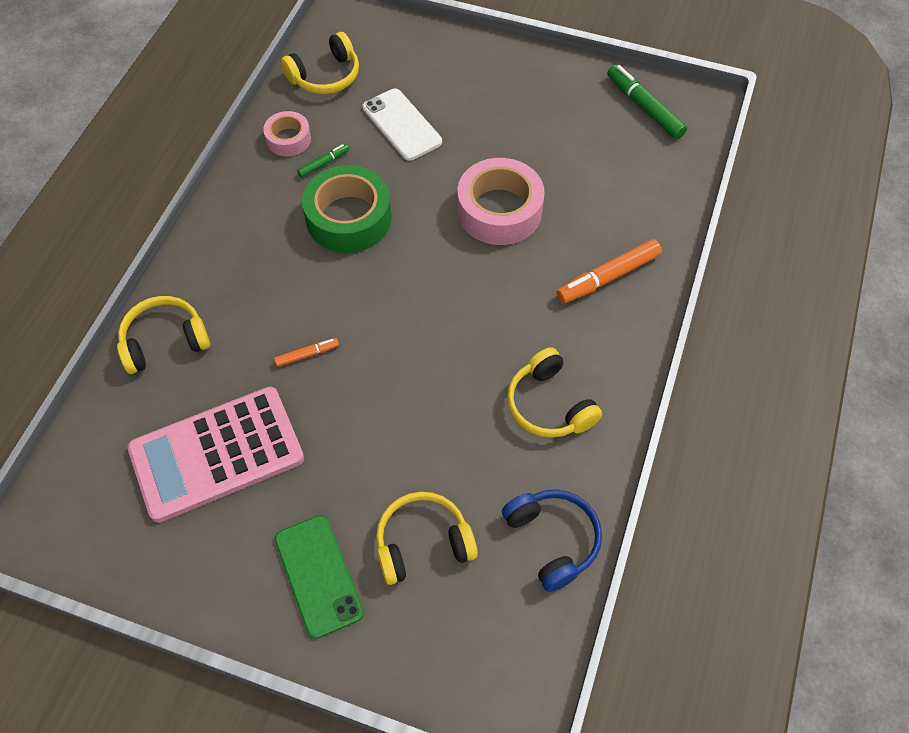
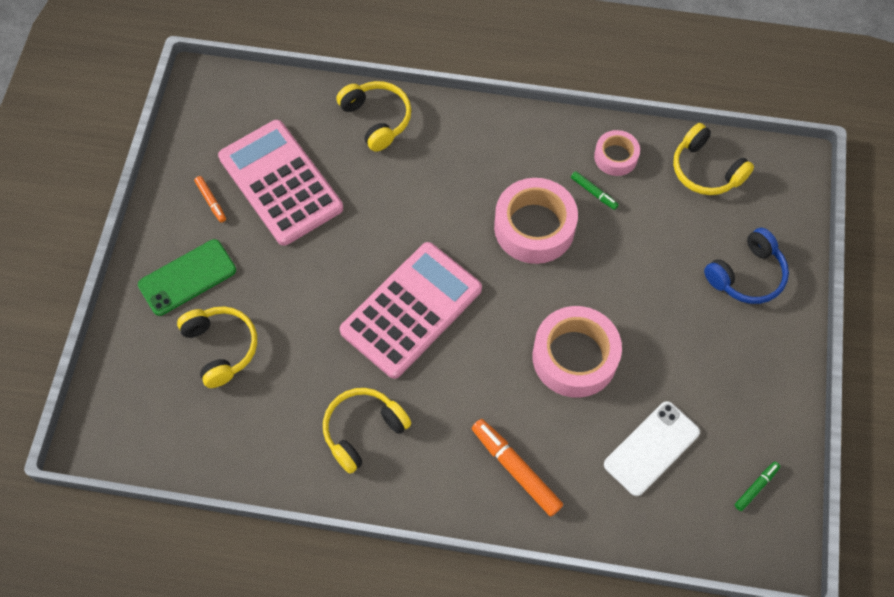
camera: 80 degrees right, 5 degrees up
(307, 354) = (382, 226): orange marker -> orange marker (211, 201)
(349, 218) = (534, 227): green tape -> pink tape
(402, 125) = (661, 250): white phone -> white phone (651, 448)
(418, 341) = (411, 310): none -> pink calculator
(552, 540) = (234, 449): blue headphones -> blue headphones (747, 275)
(644, 107) = (756, 487): green marker -> green marker, size x0.53

